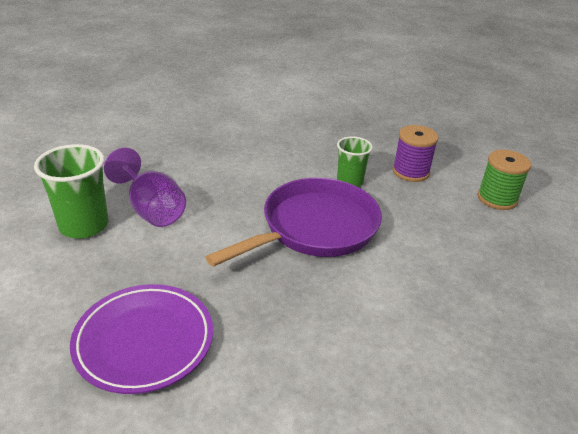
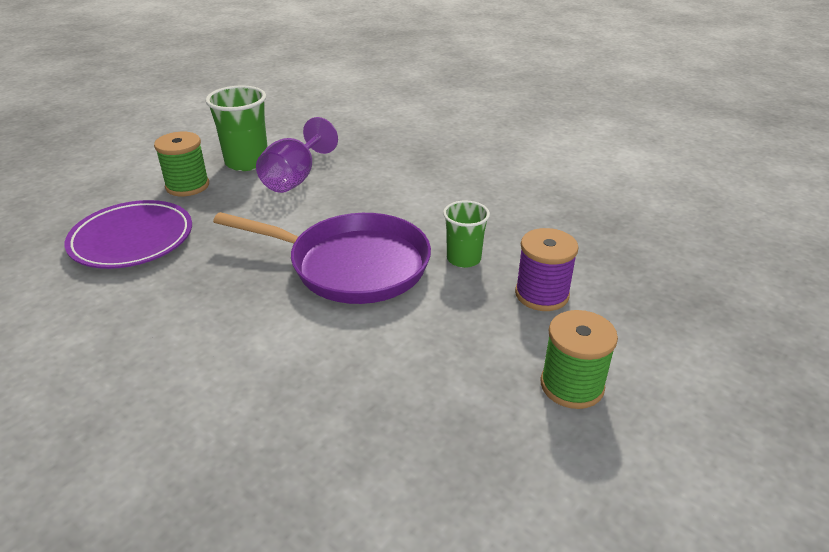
camera: 60 degrees right, 0 degrees up
(80, 275) = (187, 186): none -> green spool

